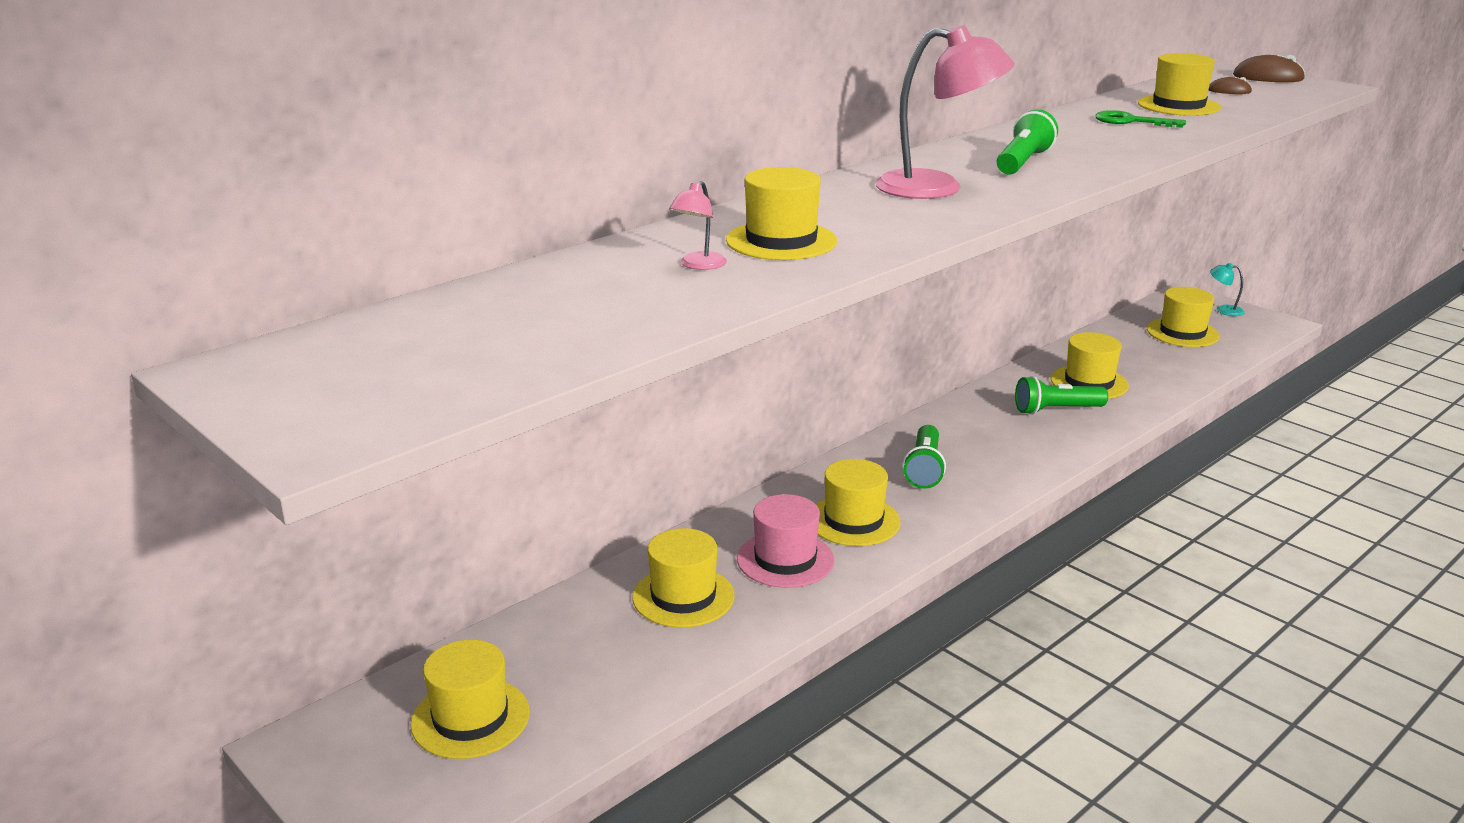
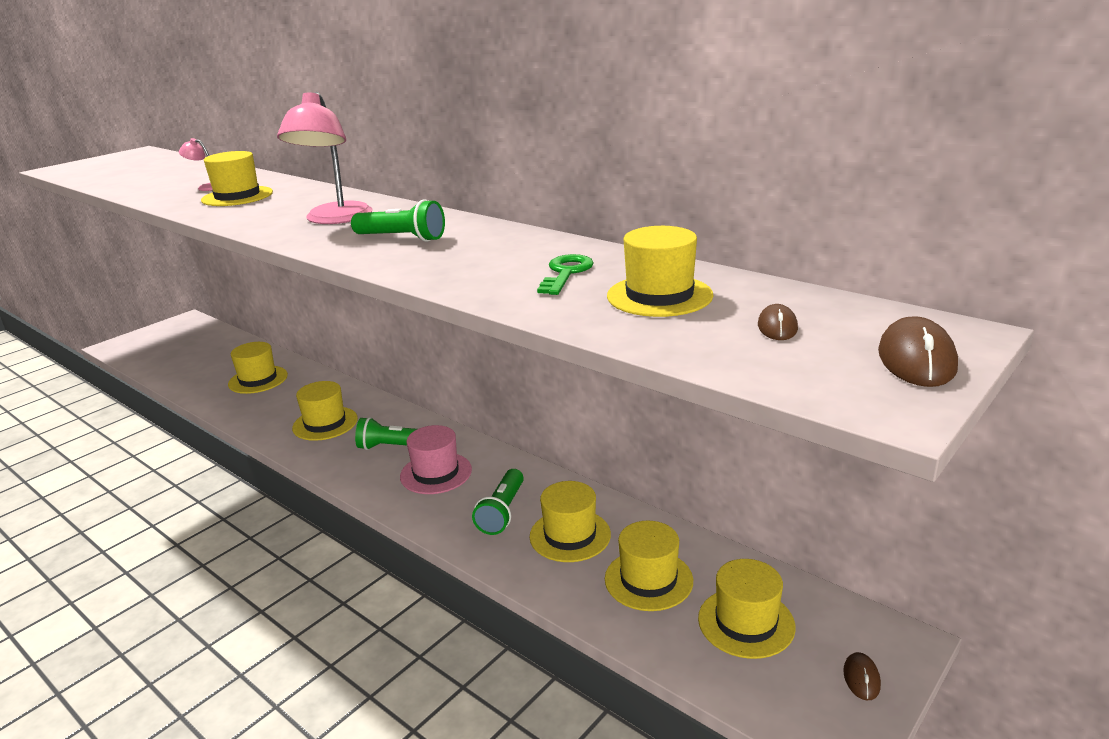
camera: 85 degrees right, 0 degrees up
(470, 718) = (183, 347): yellow hat -> yellow hat (648, 580)
(785, 559) = (285, 404): pink hat -> pink hat (436, 473)
(1056, 410) = (502, 512): green flashlight -> green flashlight turned 150 degrees counterclockwise
(1223, 310) = (861, 678): turquoise lamp -> brown mouse

